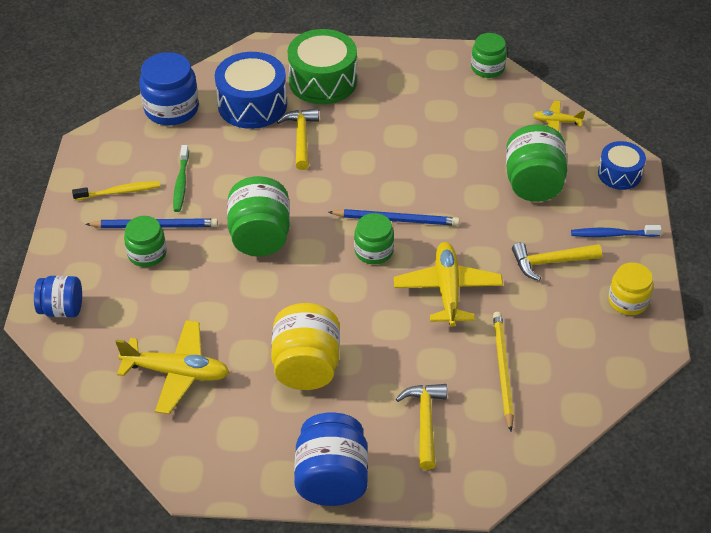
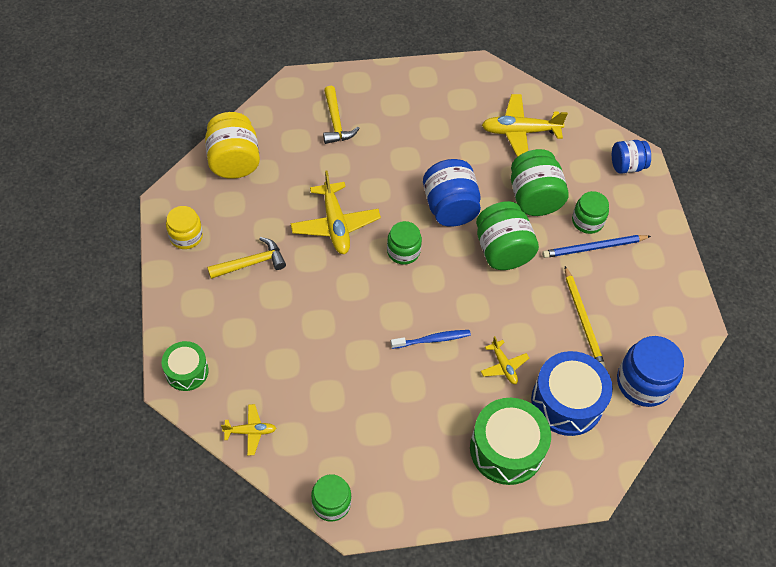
camera: 165 degrees right, 10 degrees up
(119, 192) = (641, 277): yellow toothbrush -> none
(181, 183) = (592, 295): green toothbrush -> none
(301, 138) = (503, 366): yellow hammer -> yellow plane
(306, 366) = (429, 149): yellow jar -> yellow jar (234, 161)
(332, 478) = (390, 80): blue jar -> blue jar (450, 208)
(396, 220) = (391, 285): blue pencil -> none
(502, 370) = (284, 166): yellow pencil -> yellow pencil (583, 319)
(533, 184) = (270, 345): green jar -> green jar (534, 198)
(612, 234) = (196, 299): blue toothbrush -> blue toothbrush (432, 339)
(619, 174) = (187, 371): blue drum -> green drum

